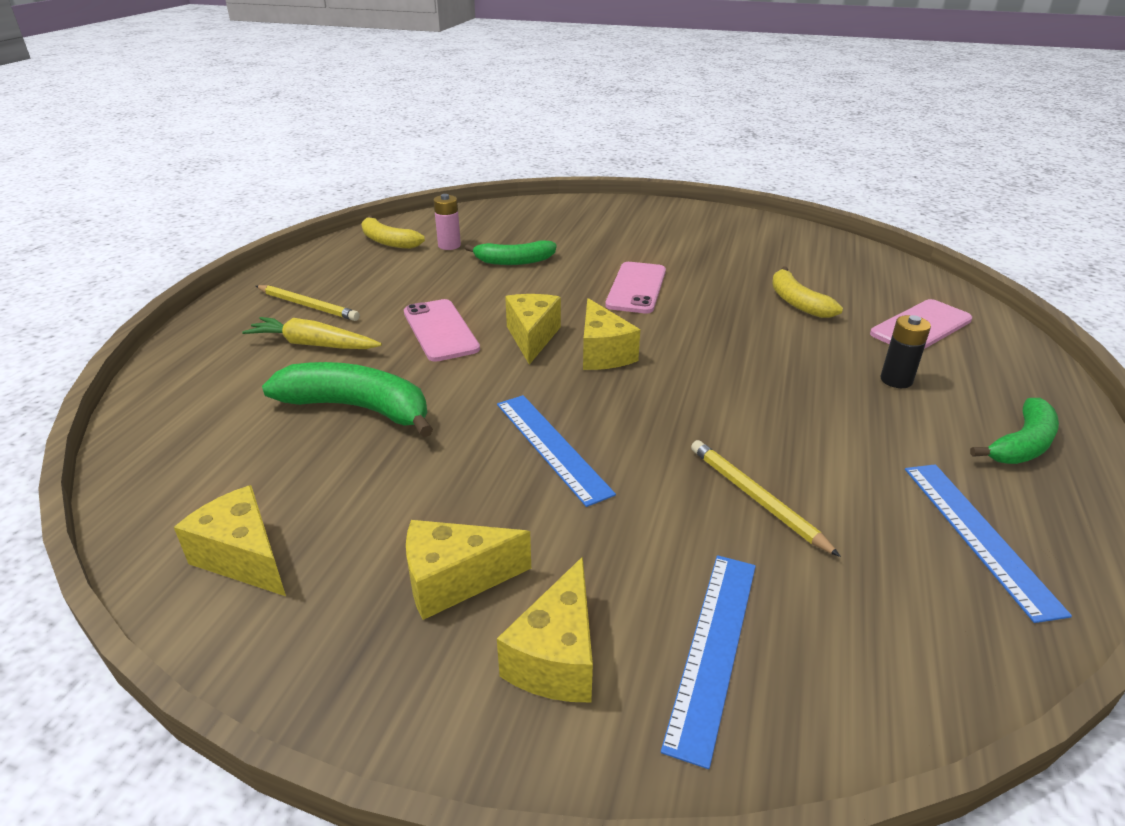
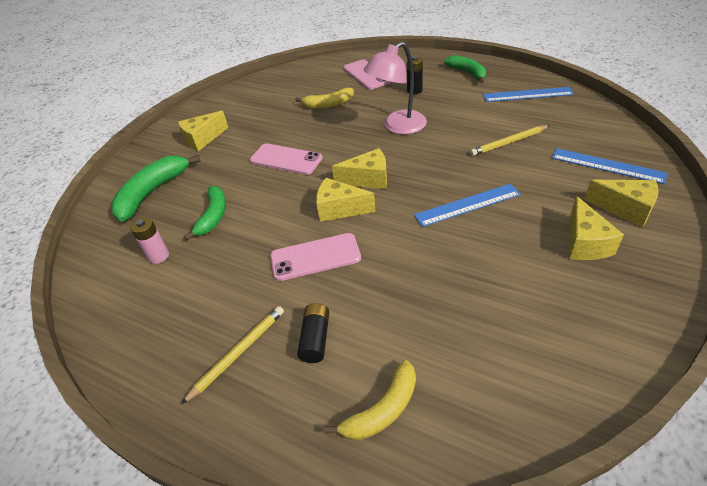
camera: 75 degrees left, 10 degrees up
(243, 557) = (585, 341): yellow cheese -> yellow cheese (202, 139)
(313, 344) = (315, 339): yellow carrot -> black battery
(359, 408) = (419, 298): green banana -> green banana (152, 192)
(388, 241) = (121, 302): yellow banana -> yellow banana (382, 410)
(758, 369) = (397, 127): none -> pink lamp

